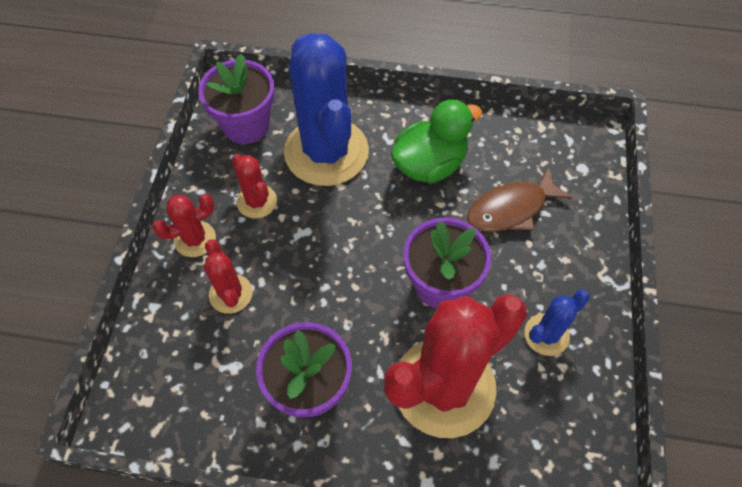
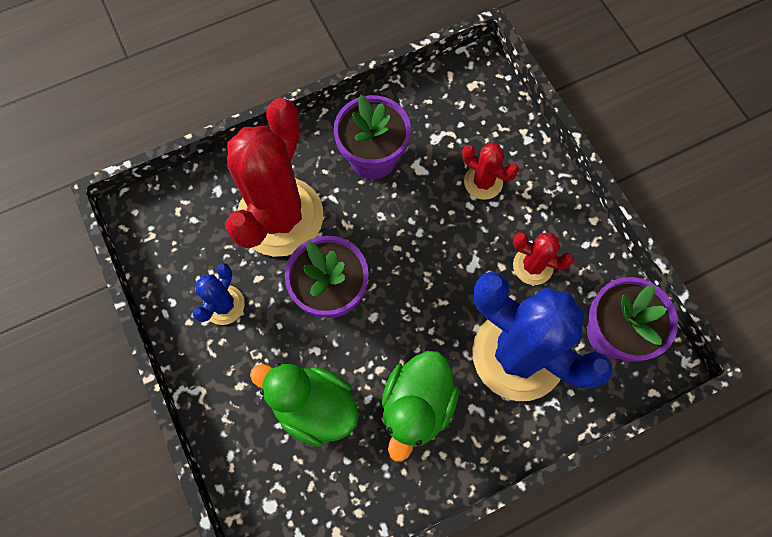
camera: 145 degrees right, 10 degrees up
(195, 239) = (549, 203): red cactus -> none
(511, 209) = (313, 407): brown fish -> green duck

